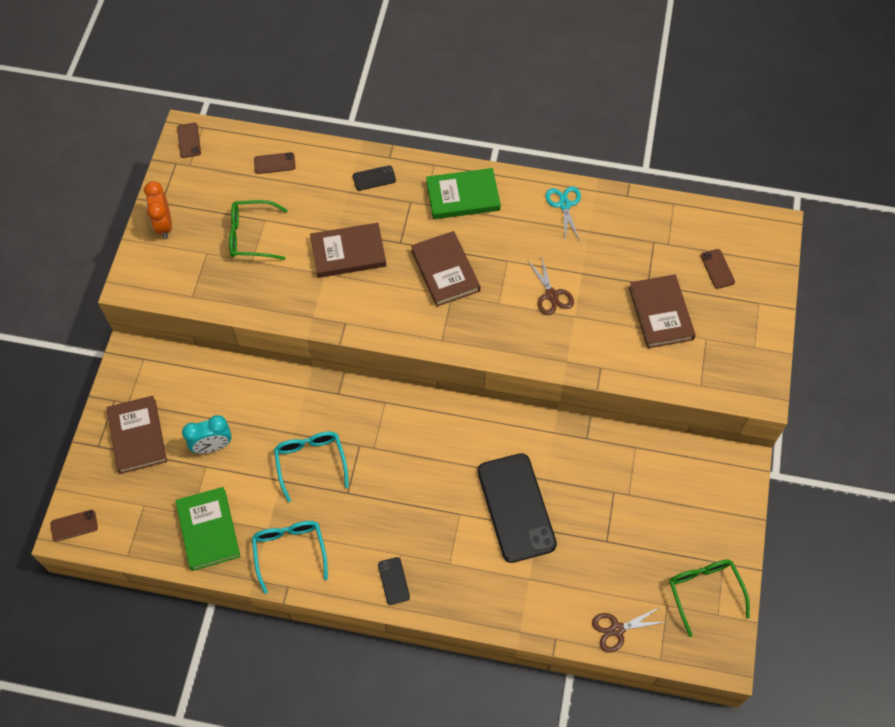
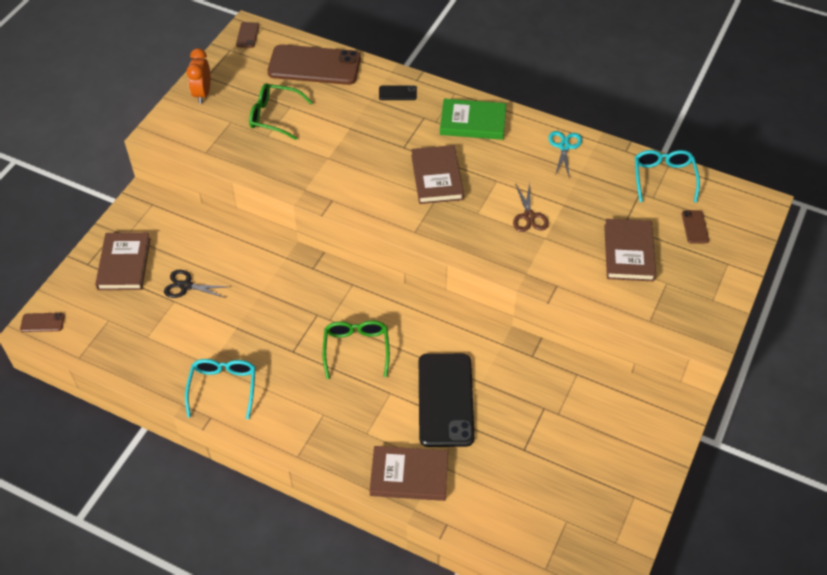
camera: 15 degrees right, 10 degrees down
(208, 530) = (157, 353): green book -> none
(212, 446) = (186, 286): turquoise clock -> black scissors
(274, 163) = (314, 65): brown phone -> brown phone, size x2.41
(310, 462) = (268, 318): turquoise glasses -> turquoise glasses (663, 178)
(348, 252) = (354, 146): brown book -> brown book (409, 475)
(393, 581) = (309, 435): black phone -> none
(617, 629) = (510, 531): brown scissors -> none
(704, 591) = (607, 517): green glasses -> green glasses (356, 349)

